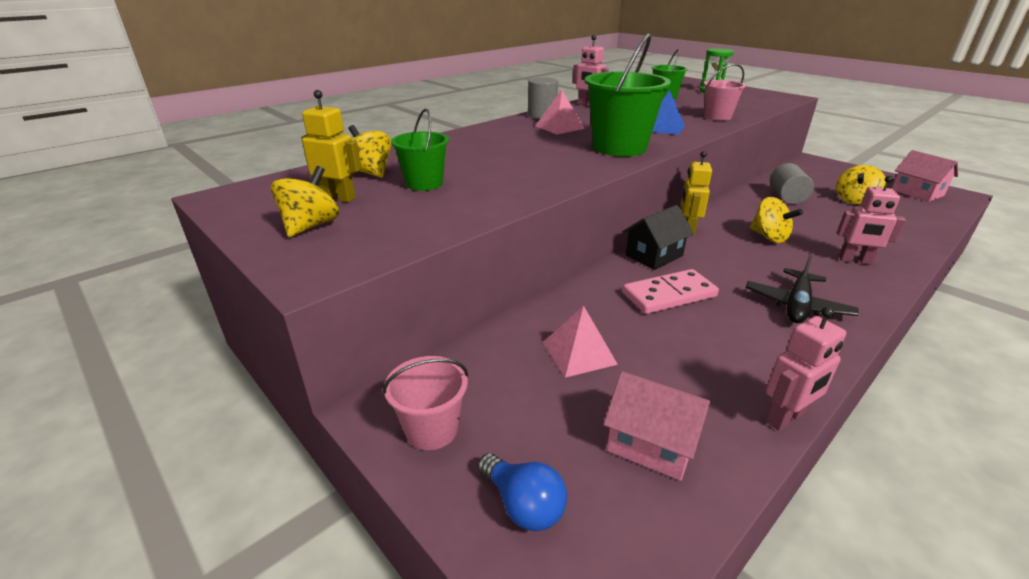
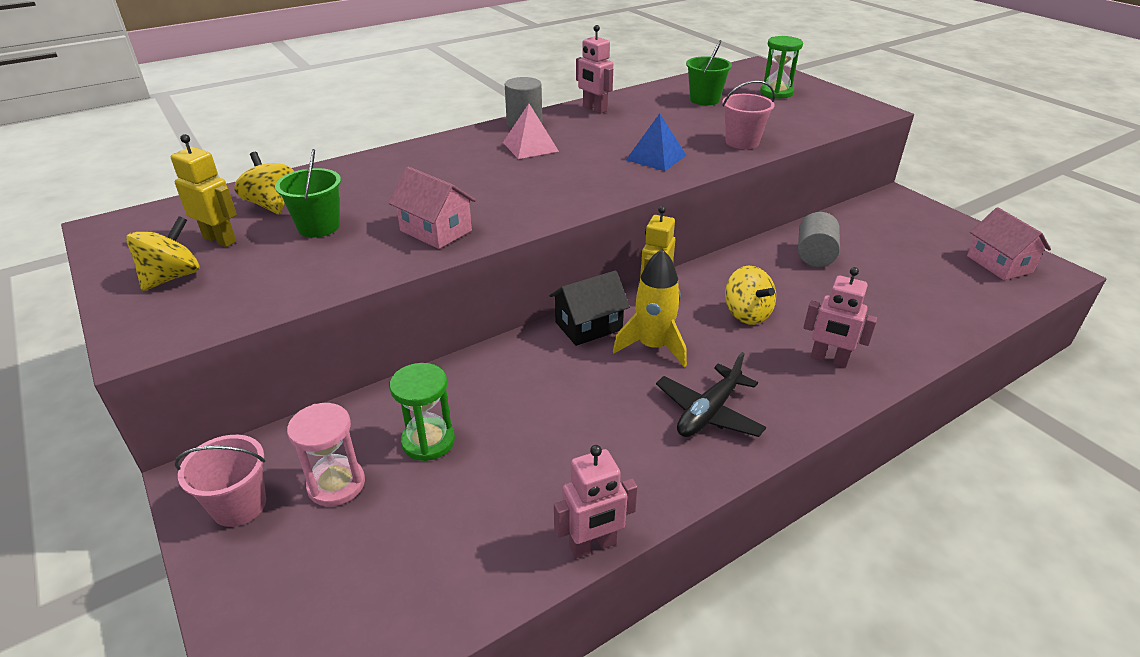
camera: 10 degrees right, 5 degrees up
(517, 398) = (336, 484): none -> pink hourglass
(523, 505) = (282, 593): blue light bulb -> none
(579, 353) = (428, 441): pink pyramid -> green hourglass
(619, 147) = (575, 188): green bucket -> none
(651, 444) = (437, 552): pink house -> pink house (436, 230)
(669, 295) = (571, 381): pink domino -> none
(715, 264) = (653, 346): none -> yellow rocket
(854, 200) = (902, 268): yellow spinning top -> none

